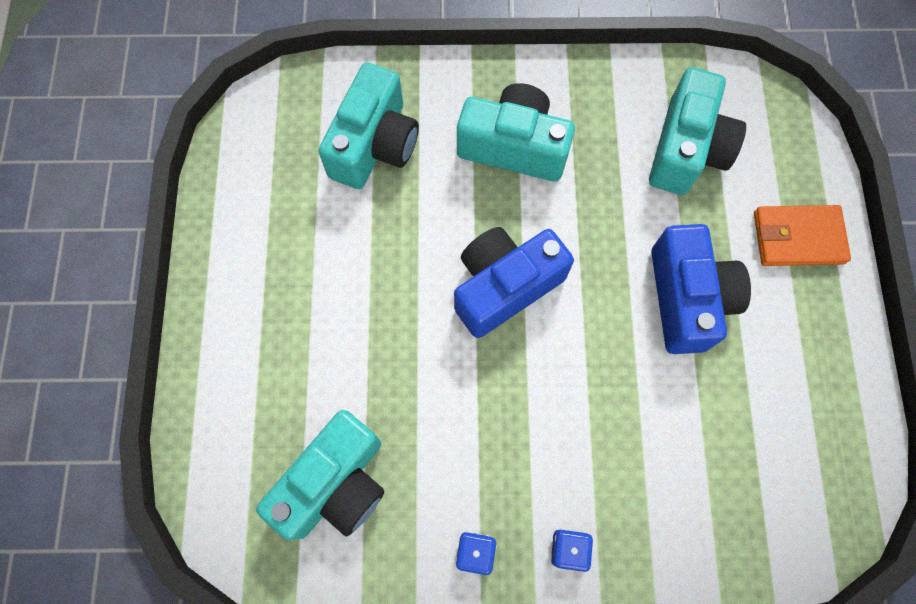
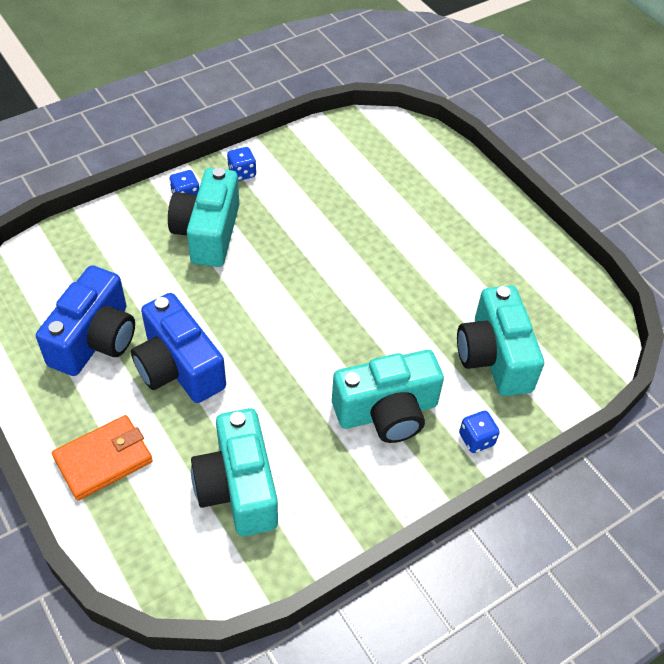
camera: 145 degrees right, 20 degrees down
(335, 484) = (347, 166): turquoise camera -> turquoise camera (208, 233)
(454, 82) = (476, 439): none -> blue dice
(504, 286) = (322, 310): blue camera -> blue camera (95, 339)

